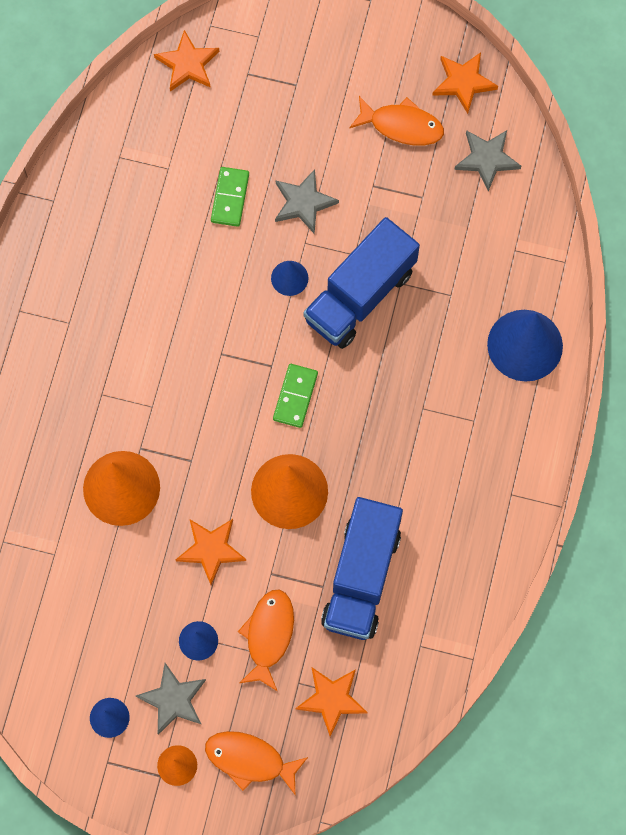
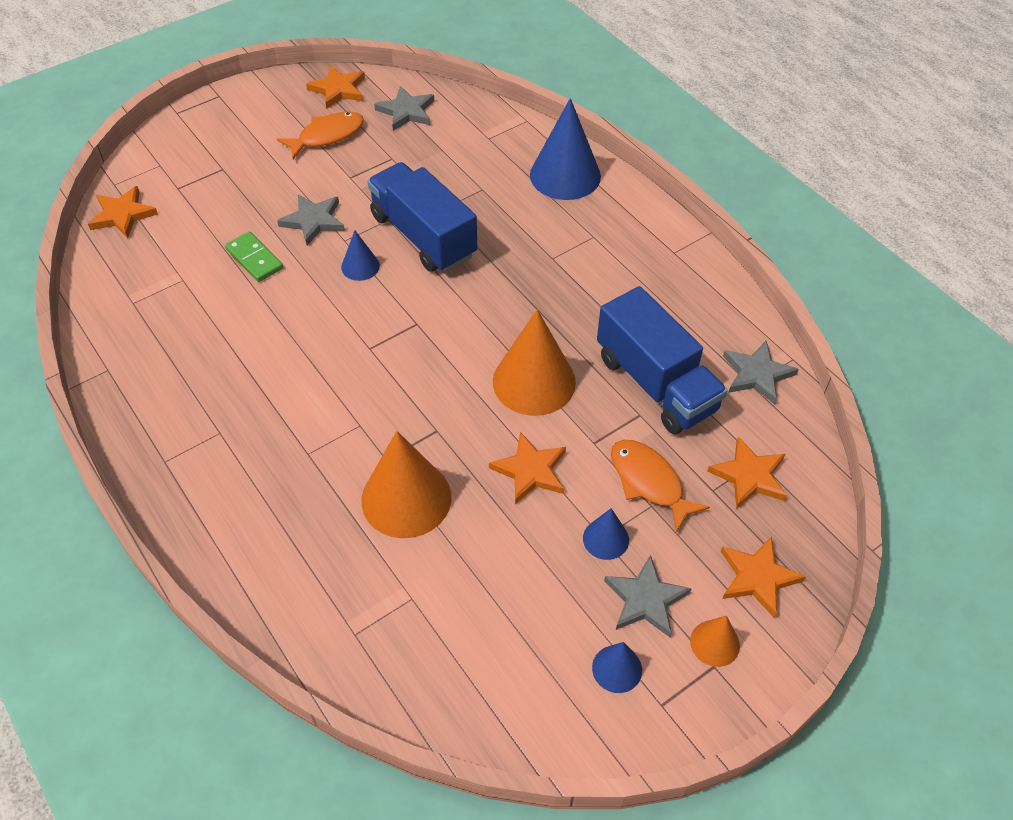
camera: 50 degrees left, 20 degrees down
(250, 760) = (757, 577): orange fish -> orange star
(295, 396) = (458, 325): green domino -> none
(360, 295) = (423, 236): blue truck -> blue truck turned 150 degrees clockwise
(433, 643) = (757, 374): none -> grey star

